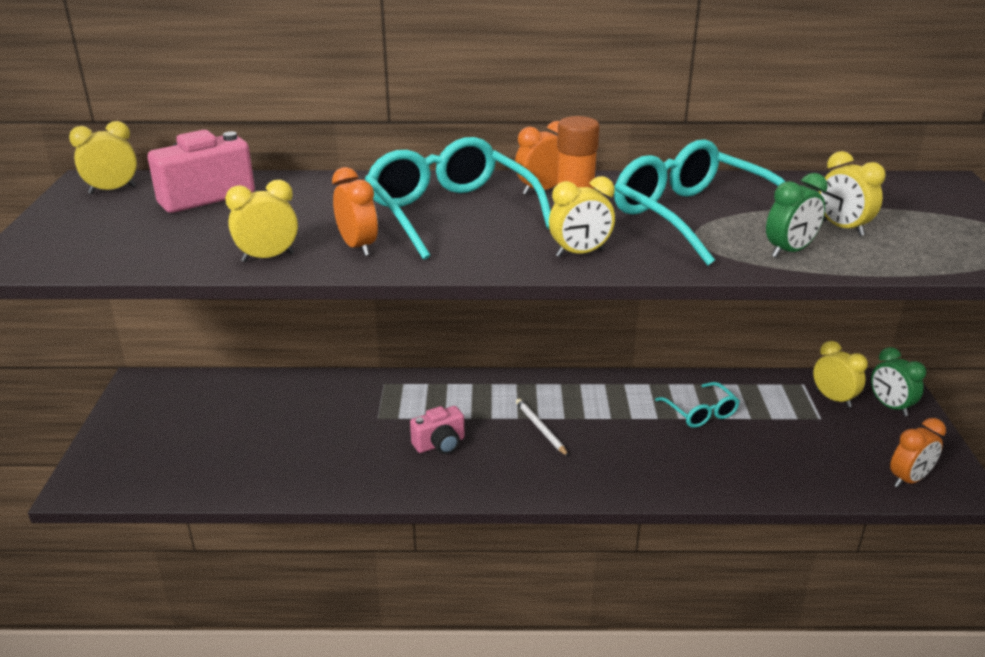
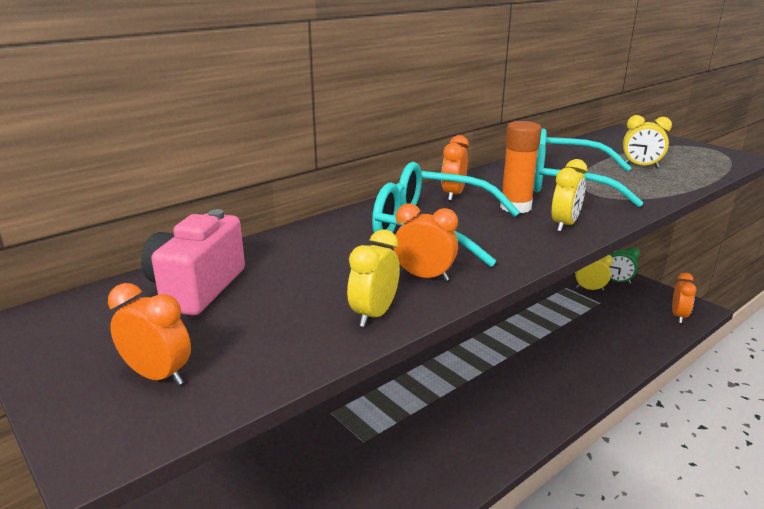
camera: 40 degrees left, 5 degrees down
(91, 239) = (158, 376): none -> orange clock
(112, 190) = (77, 319): yellow clock -> none
(440, 444) = (435, 435): pink camera -> none
(540, 429) = (480, 387): white pencil -> none
(700, 413) = (545, 329): turquoise glasses -> none
(789, 251) = (650, 186): green clock -> none

